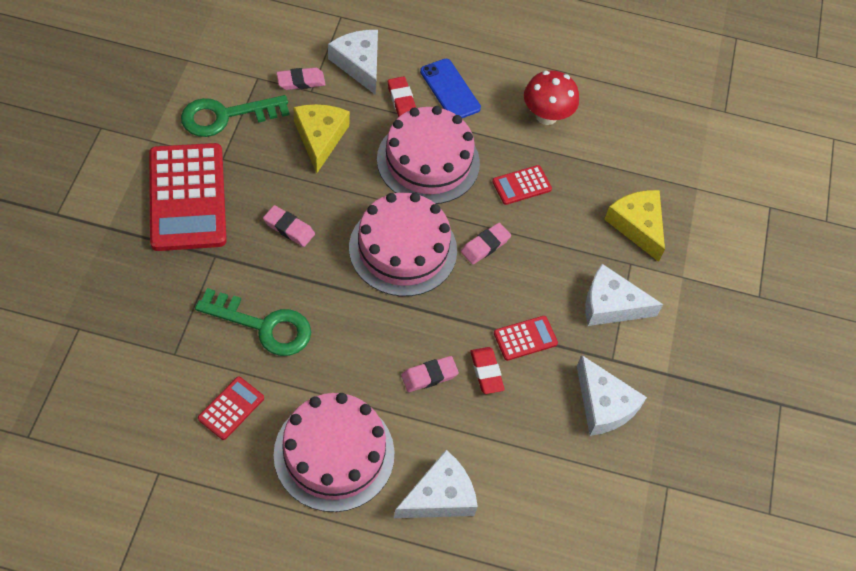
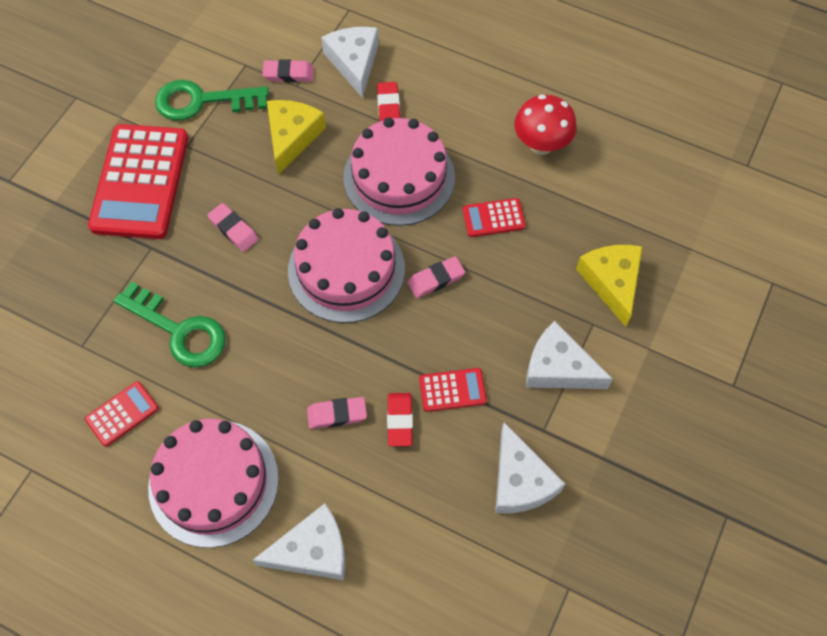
camera: 20 degrees right, 5 degrees up
(450, 90) = (443, 102): blue phone -> none

